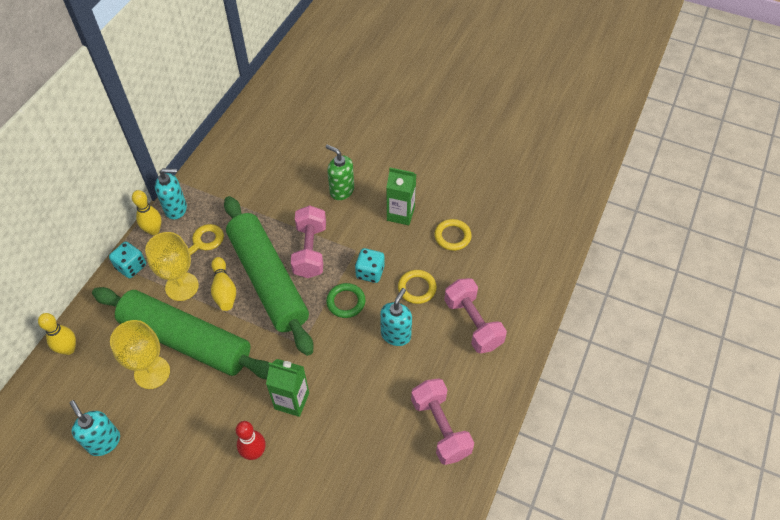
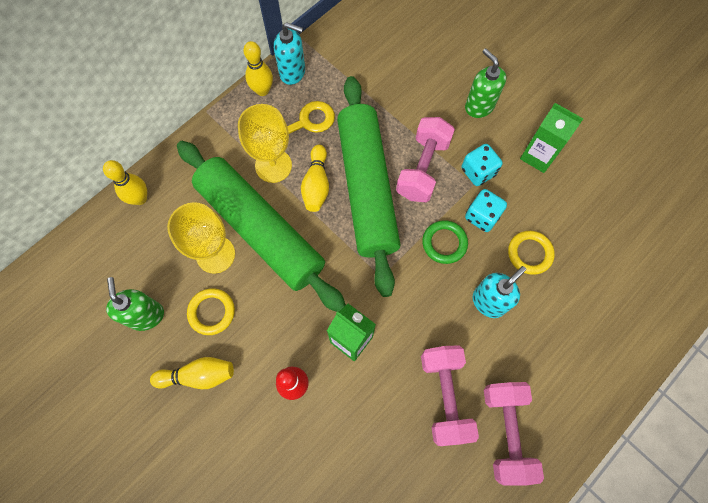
camera: 20 degrees right, 15 degrees up
(104, 442) = (146, 315): turquoise soap dispenser -> green soap dispenser
(131, 267) = (228, 125): turquoise dice -> turquoise dice (478, 172)
(167, 474) = (198, 375): none -> yellow bowling pin
(452, 236) = (590, 203): yellow ring -> yellow ring (211, 312)
(473, 323) = (581, 319): pink dumbbell -> pink dumbbell (445, 396)

